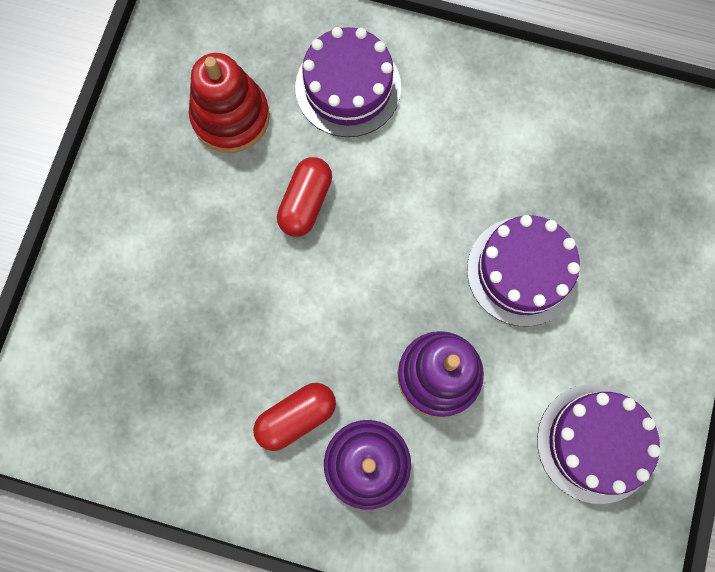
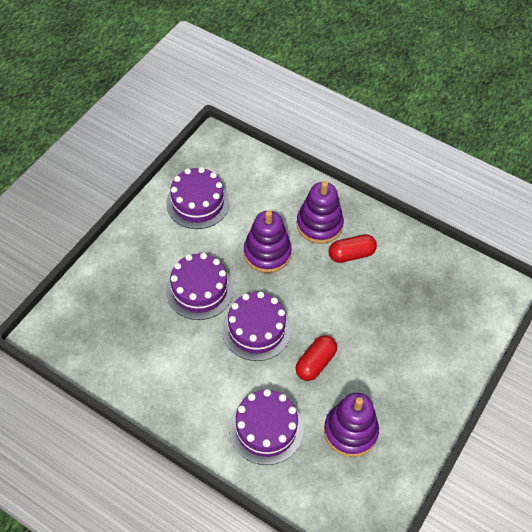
camera: 165 degrees left, 20 degrees down
(231, 117) = (350, 431): red stacking toy -> purple stacking toy
(410, 230) = (256, 329): none -> purple cake

